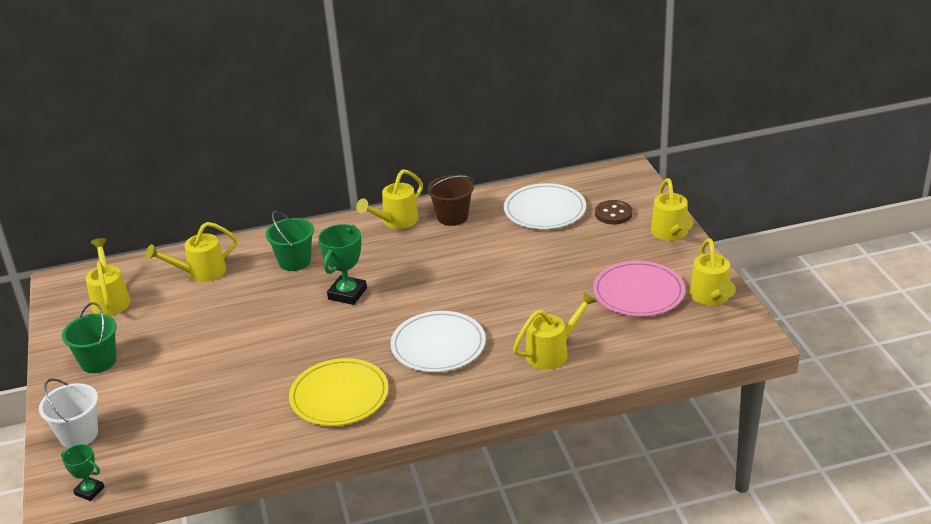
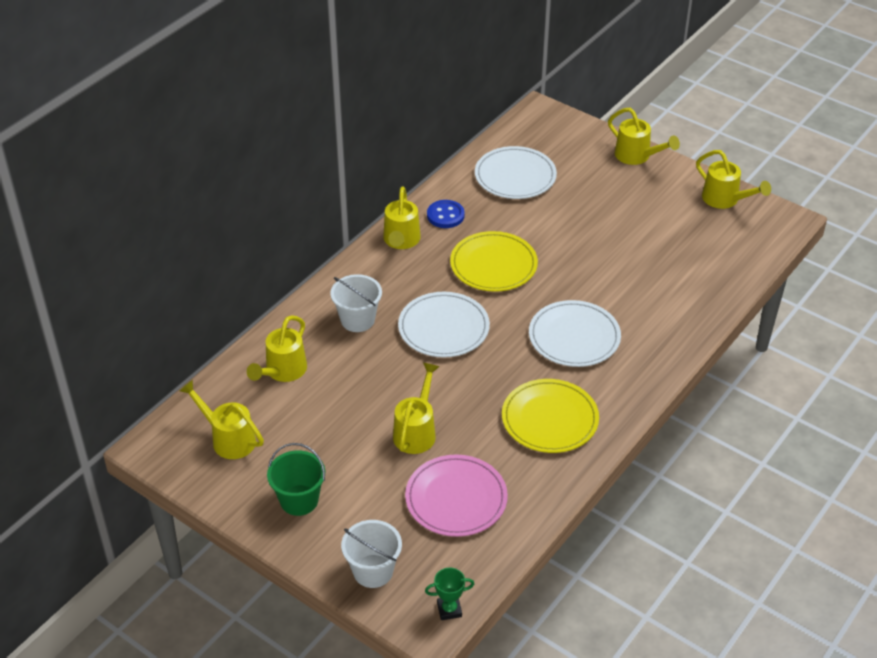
camera: 40 degrees left, 10 degrees up
(294, 261) = (357, 320): green bucket -> white bucket
(347, 294) = (443, 328): green trophy -> white plate
(443, 266) = (493, 265): none -> yellow plate
(452, 217) = (445, 215): brown bucket -> blue button
(552, 352) = (665, 300): yellow watering can -> yellow watering can (416, 431)
(613, 214) = (573, 157): brown button -> none
(638, 292) = (670, 219): pink plate -> pink plate (456, 498)

